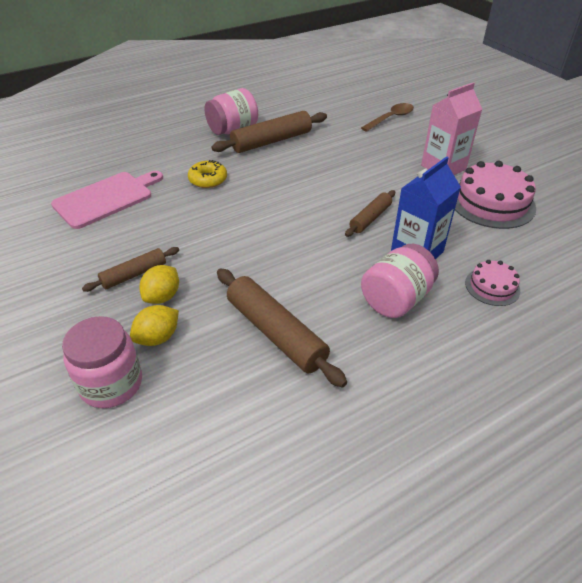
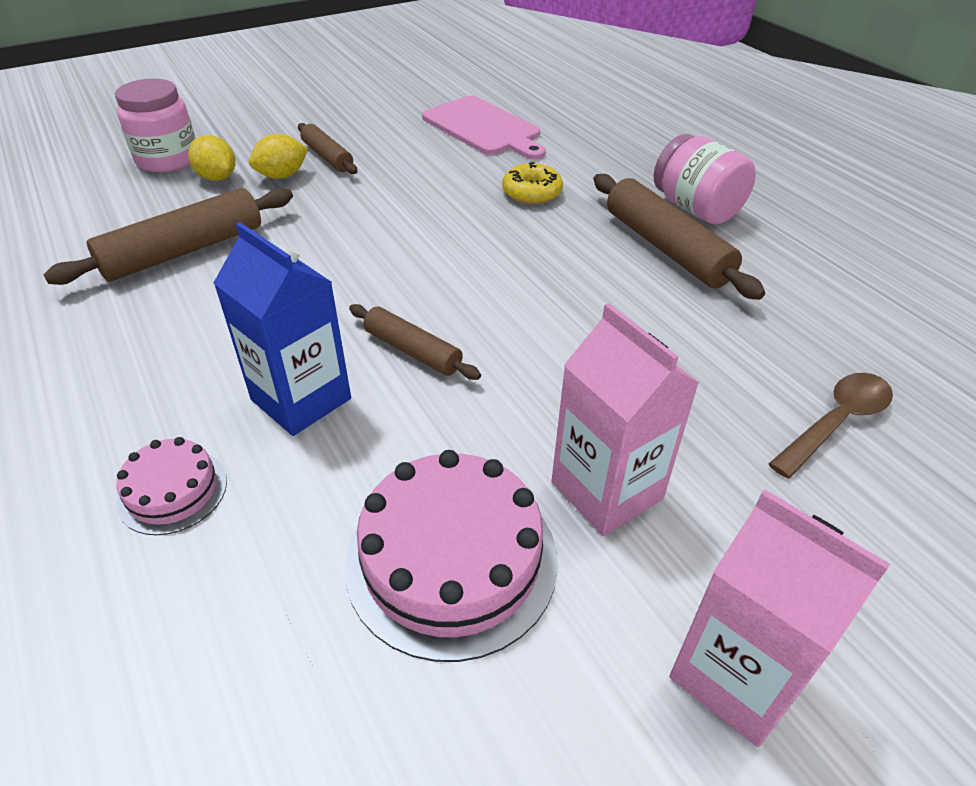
camera: 90 degrees right, 0 degrees up
(162, 297) = (282, 176): yellow lemon -> yellow lemon turned 60 degrees counterclockwise
(390, 118) = (835, 422): brown spoon -> brown spoon turned 90 degrees counterclockwise
(396, 299) = (195, 360): pink jar -> none
(507, 150) = (736, 675): none -> pink carton

